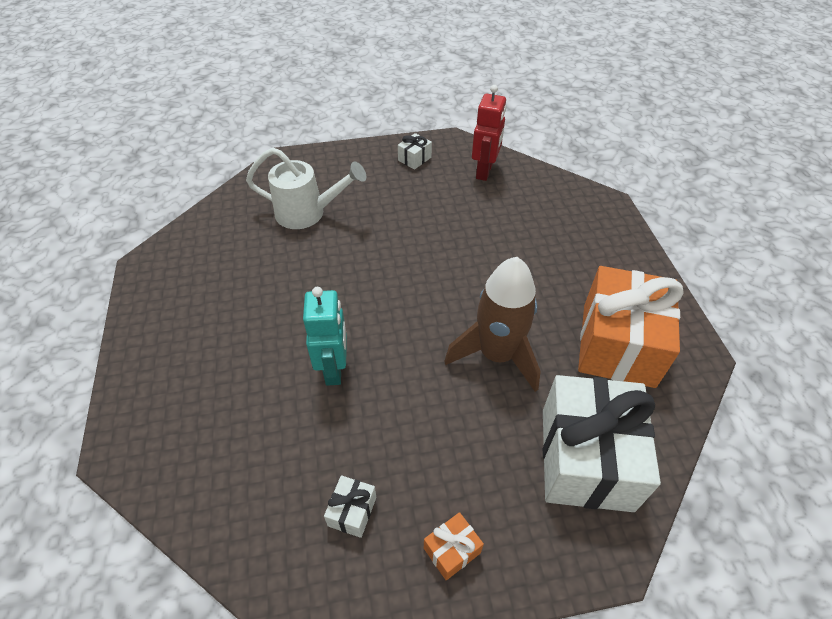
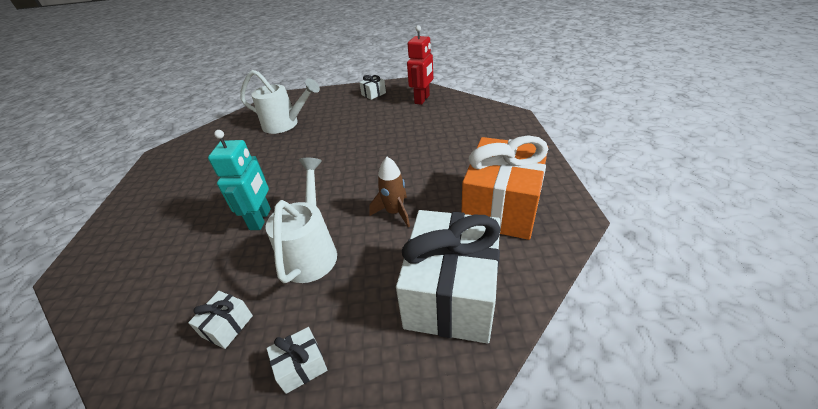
camera: 10 degrees right, 10 degrees down
(414, 412) = (311, 251): none -> white watering can
(452, 550) = (301, 366): orange gift -> white gift
(497, 355) = (394, 212): brown rocket -> brown rocket, size x0.56

